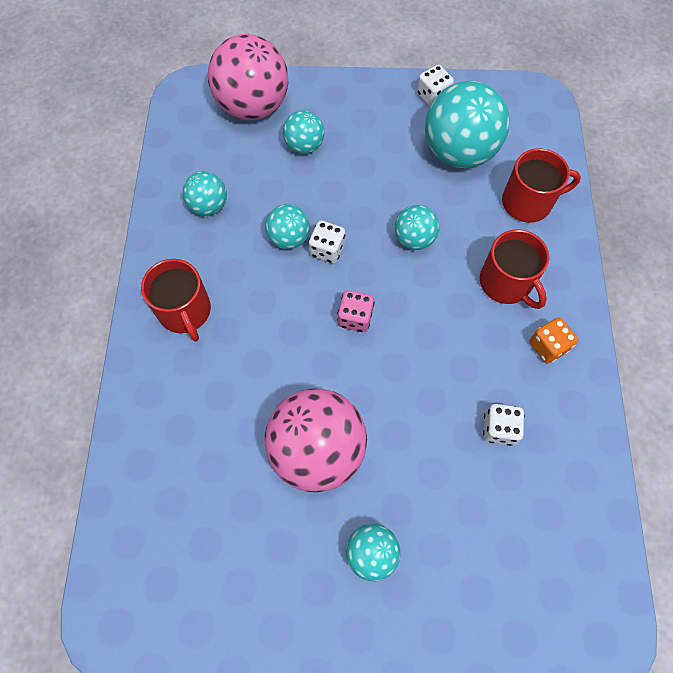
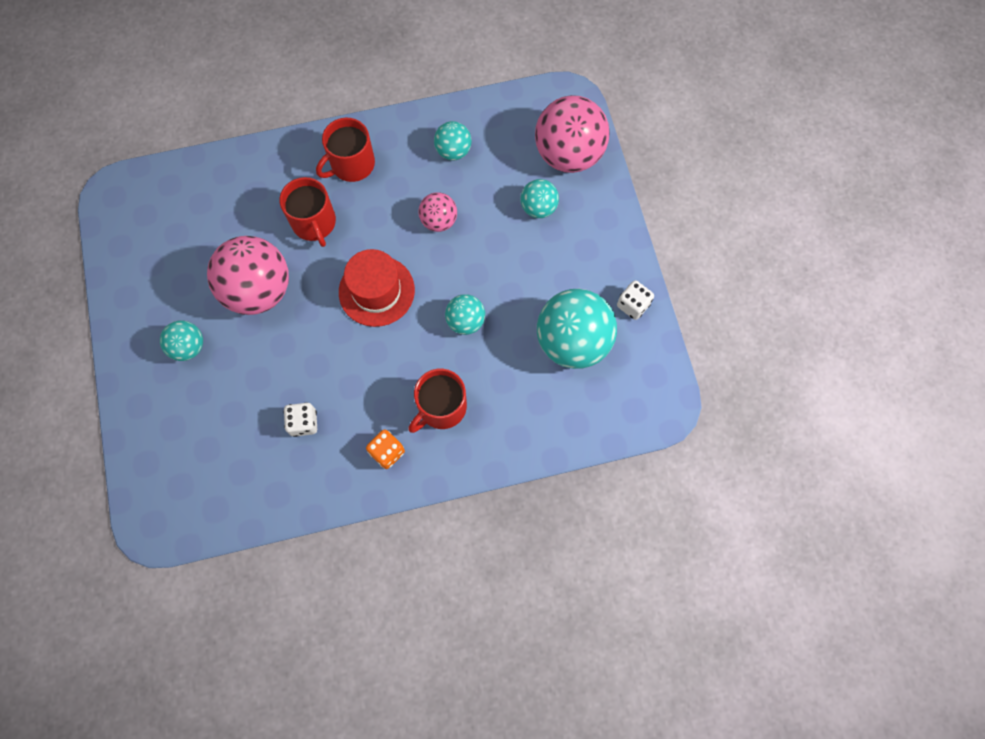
camera: 75 degrees right, 5 degrees up
(289, 238) = (439, 221): turquoise ball -> pink ball
(327, 250) = (435, 253): white dice -> none
(355, 318) = (376, 291): pink dice -> red hat
(528, 202) = (533, 413): red mug -> red mug (314, 223)

